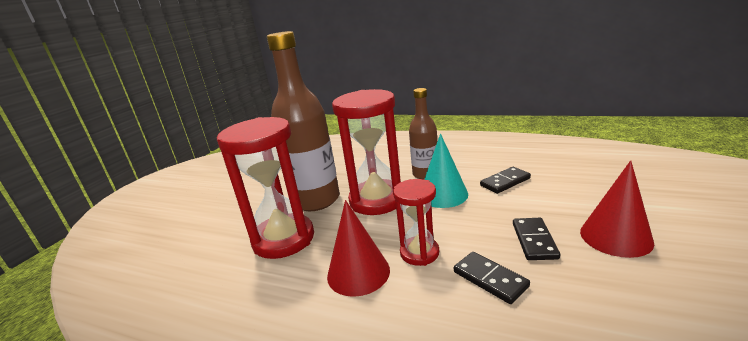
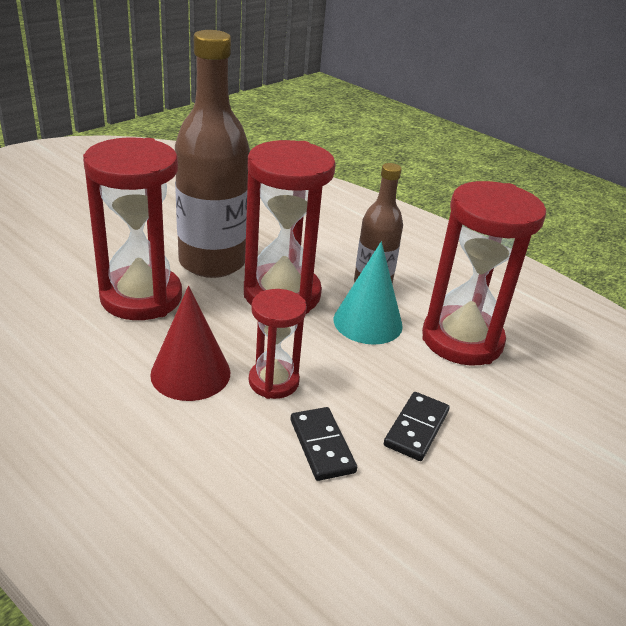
camera: 15 degrees right, 10 degrees up
(505, 182) = (462, 340): black domino -> red hourglass
(615, 236) = (518, 469): red cone -> none

